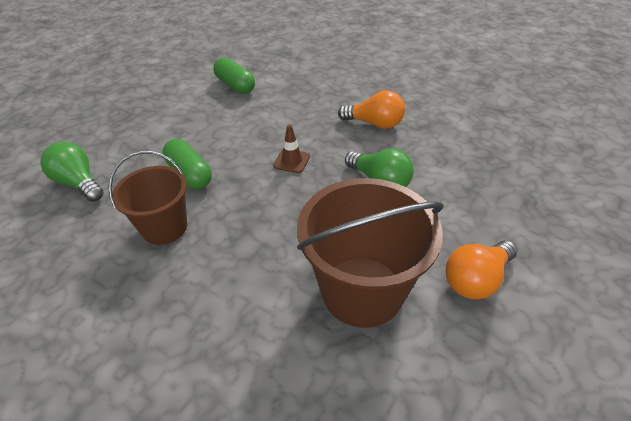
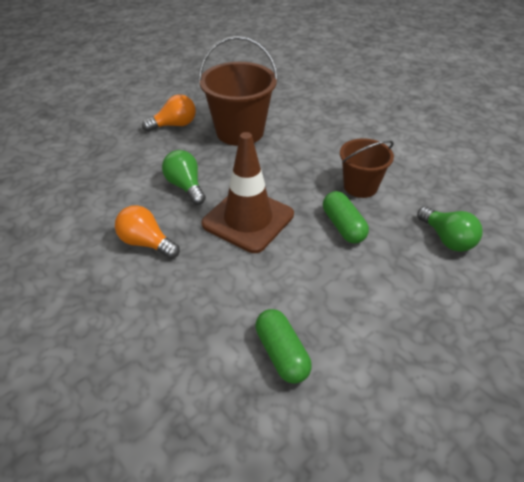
camera: 165 degrees left, 0 degrees up
(291, 161) = (248, 219): brown traffic cone -> brown traffic cone, size x2.48

